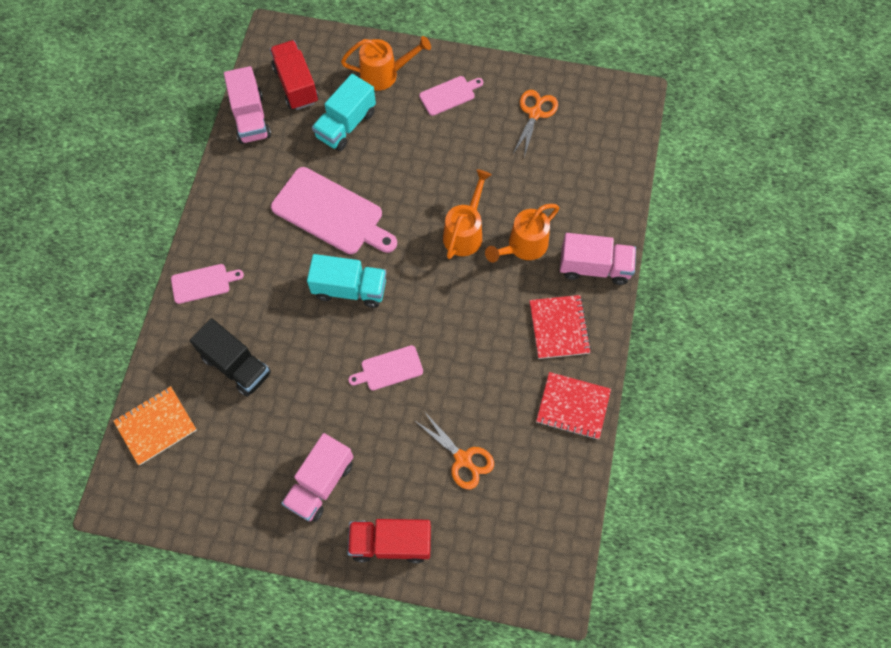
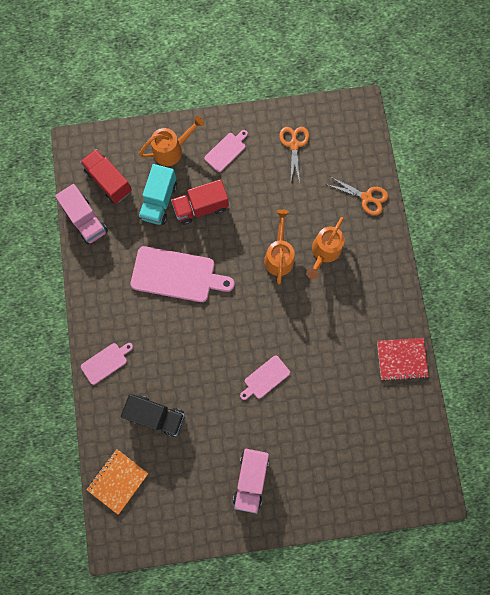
camera: 20 degrees left, 10 degrees up
(350, 289) = (214, 328): turquoise truck -> none
(391, 543) = (315, 502): red truck -> red truck (201, 207)
(463, 459) = (341, 424): orange scissors -> orange scissors (366, 197)
(559, 327) = (371, 305): red notebook -> none
(594, 267) = (379, 250): pink truck -> none

